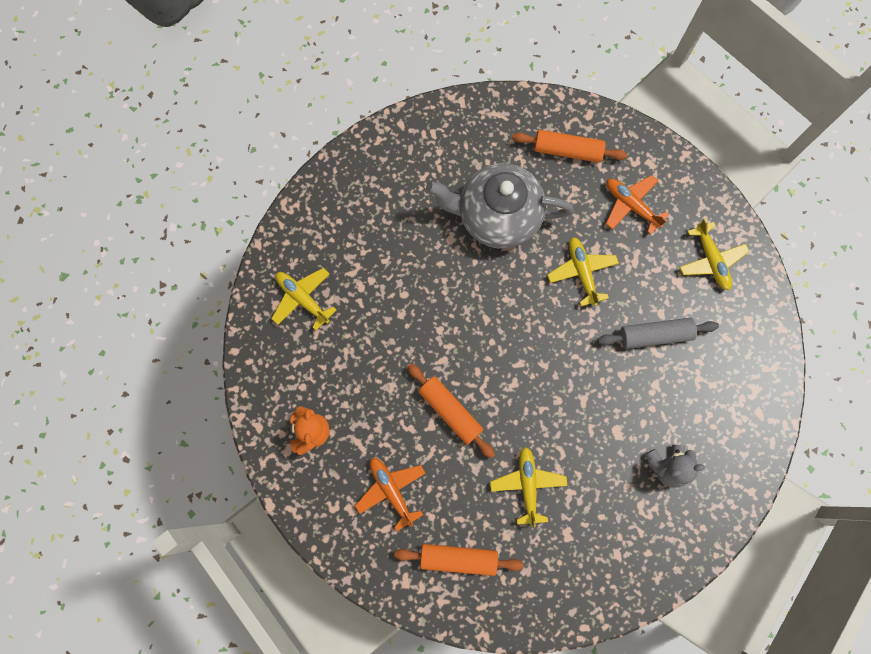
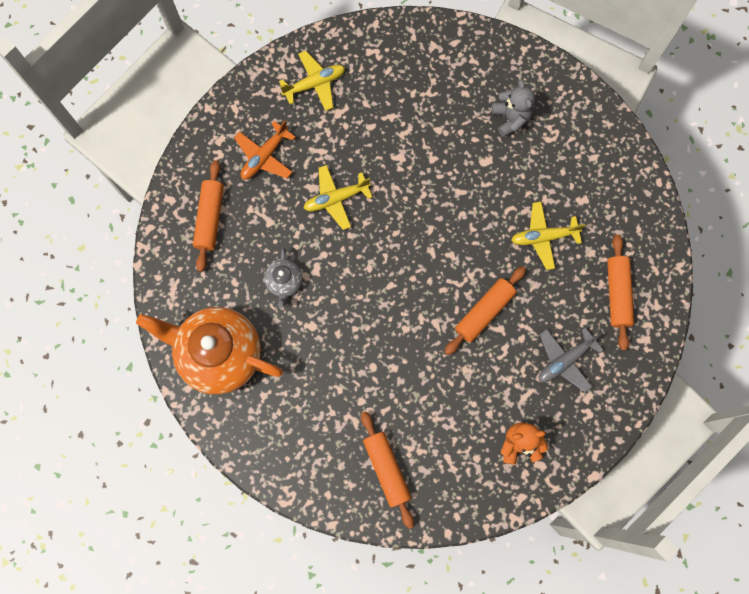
camera: 95 degrees left, 0 degrees up
(303, 299) = (386, 469): yellow plane -> orange rolling pin
(391, 490) = (565, 360): orange plane -> grey plane
(430, 153) = (219, 354): none -> orange teapot
(497, 216) = (284, 282): grey teapot -> grey teapot, size x0.45
(655, 335) = (392, 131): grey rolling pin -> none

